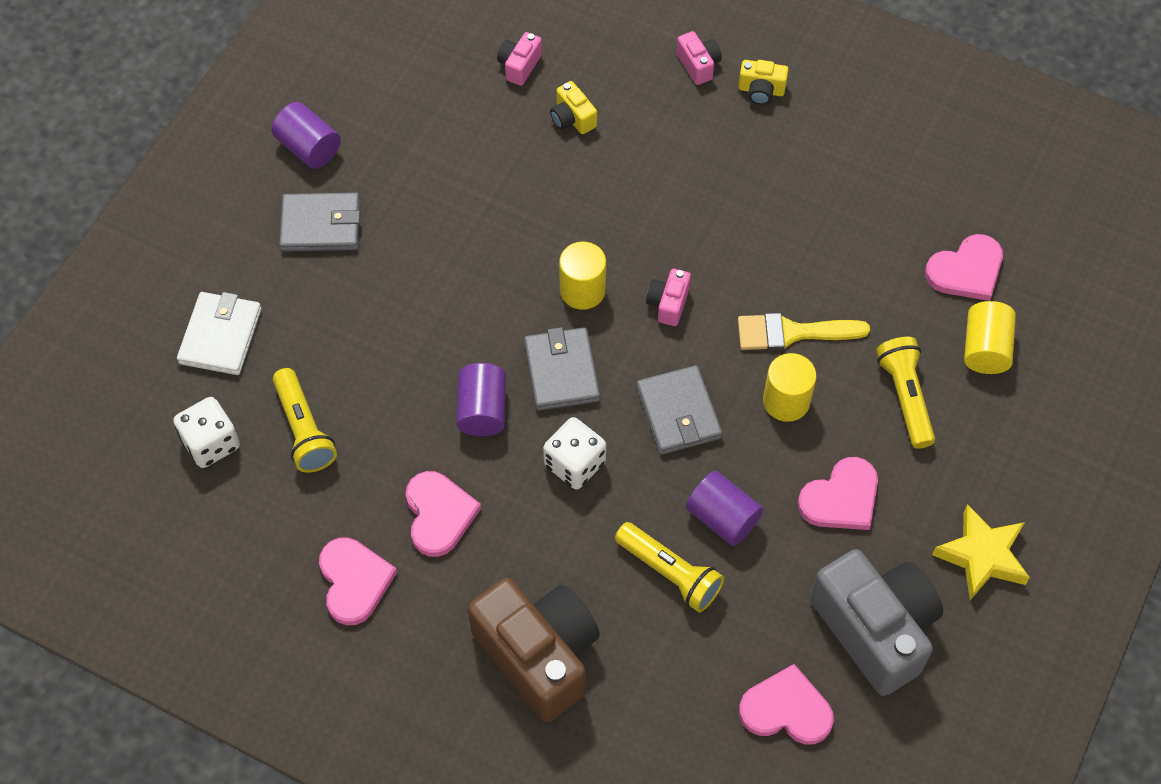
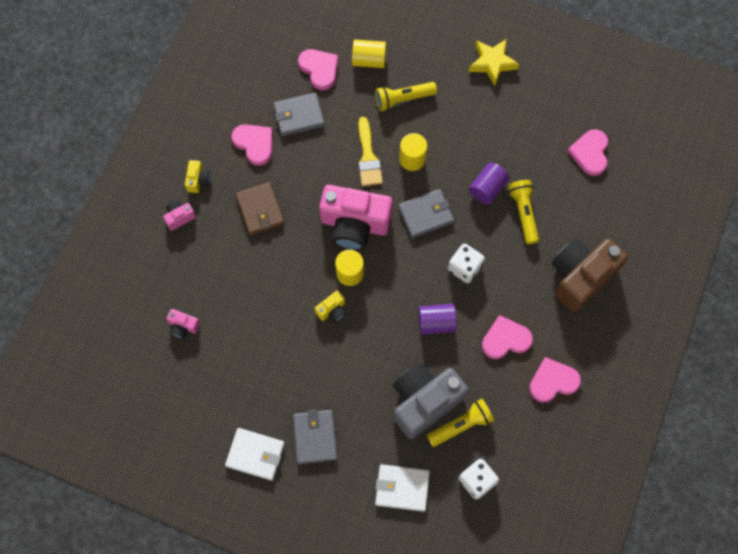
camera: 95 degrees left, 10 degrees up
(308, 148) = (255, 454): purple cylinder -> white wallet
(562, 371) = (406, 280): grey wallet -> grey wallet (299, 116)
(572, 118) = (224, 289): yellow camera -> yellow camera (332, 310)
(668, 303) = (354, 224): pink camera -> pink camera, size x2.34
(670, 573) = (523, 213): yellow flashlight -> yellow flashlight turned 45 degrees counterclockwise
(704, 171) = (260, 210): none -> brown wallet
(841, 498) = (468, 130): pink heart -> pink heart (254, 144)
(875, 629) = (540, 112): grey camera -> grey camera (424, 401)

